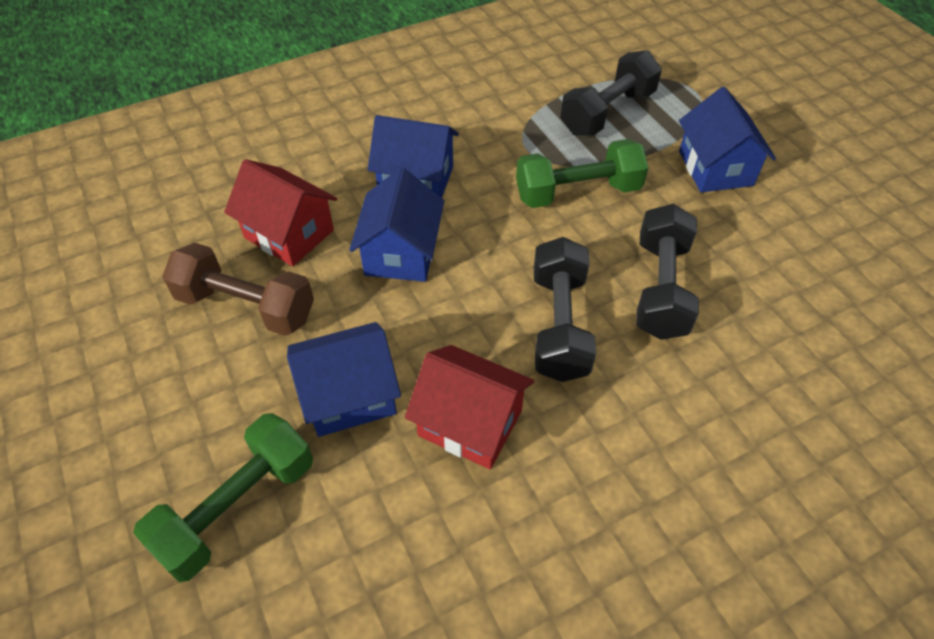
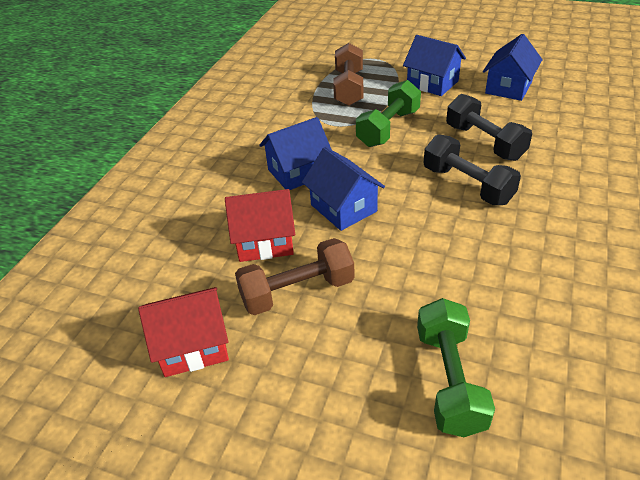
camera: 40 degrees left, 10 degrees down
(349, 396) = (421, 286): blue house -> blue house (508, 87)
(470, 423) = (494, 252): red house -> red house (193, 346)
(607, 112) = (349, 88): black dumbbell -> brown dumbbell

